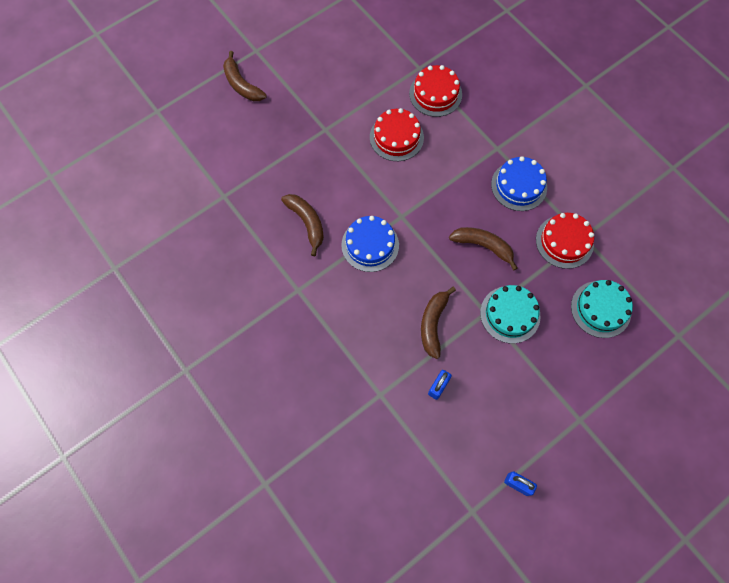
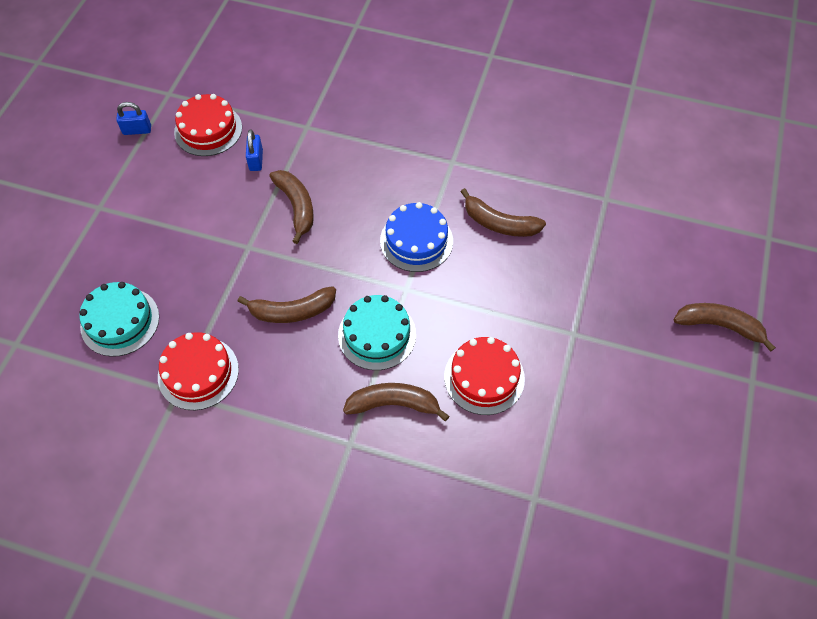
camera: 145 degrees right, 10 degrees down
(435, 94) = (482, 471): red cake -> red cake (208, 130)
(458, 154) = (394, 404): none -> brown banana
(510, 314) = (221, 259): turquoise cake -> turquoise cake (377, 335)
(519, 186) = (292, 409): blue cake -> none

